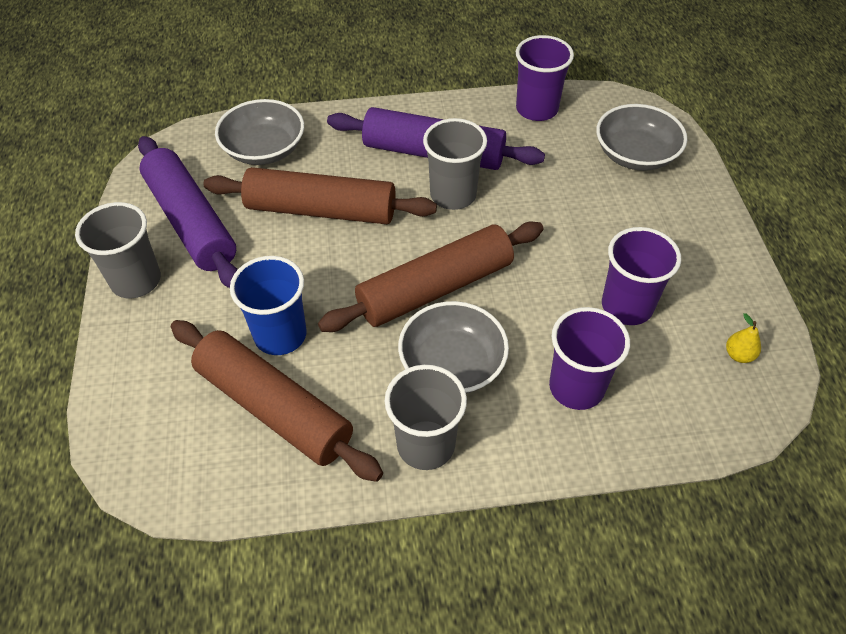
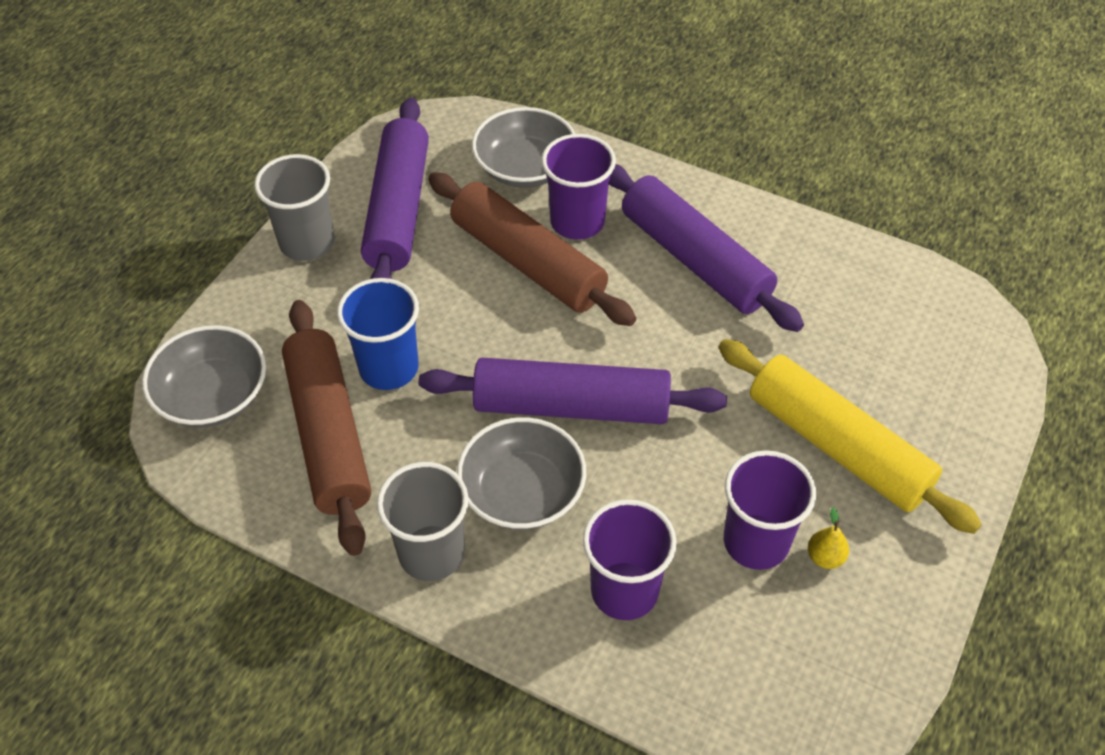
camera: 35 degrees right, 0 degrees up
(435, 288) = (571, 406): brown rolling pin -> purple rolling pin
(453, 195) = (675, 317): grey cup -> none
(536, 109) = (857, 267): purple cup -> purple cup (577, 222)
(621, 221) = (838, 446): none -> yellow rolling pin
(635, 154) = (928, 380): grey bowl -> grey bowl (213, 395)
(738, 355) = (833, 668): yellow pear -> yellow pear (825, 557)

